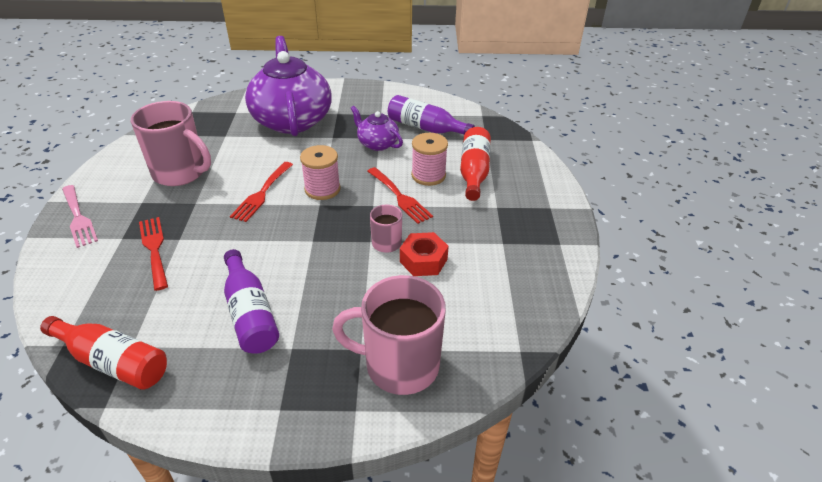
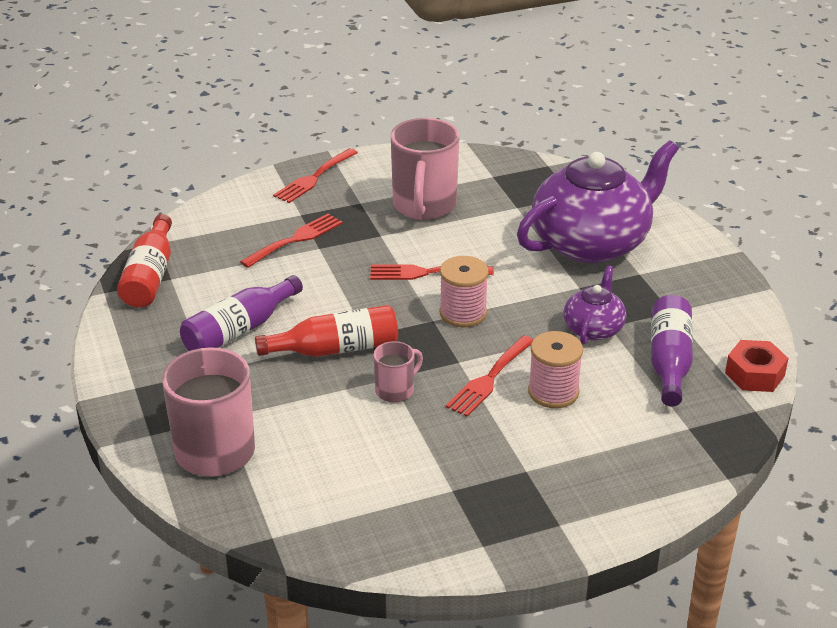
camera: 70 degrees right, 5 degrees down
(78, 218) = (314, 178): pink fork -> red fork
(423, 260) = (380, 428): red nut -> red nut (754, 374)
(474, 172) = (592, 432): red bottle -> red bottle (336, 349)

